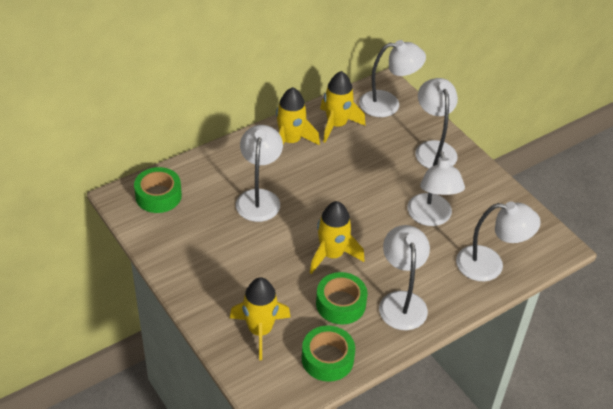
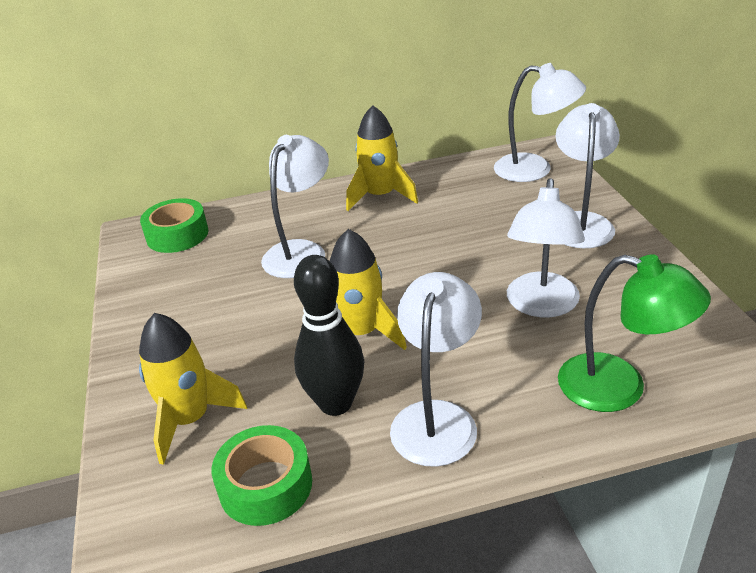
camera: 25 degrees right, 10 degrees down
(337, 125) = (452, 185): yellow rocket -> none
(340, 304) = (335, 403): green tape -> black bowling pin
(490, 265) = (619, 388): white lamp -> green lamp

